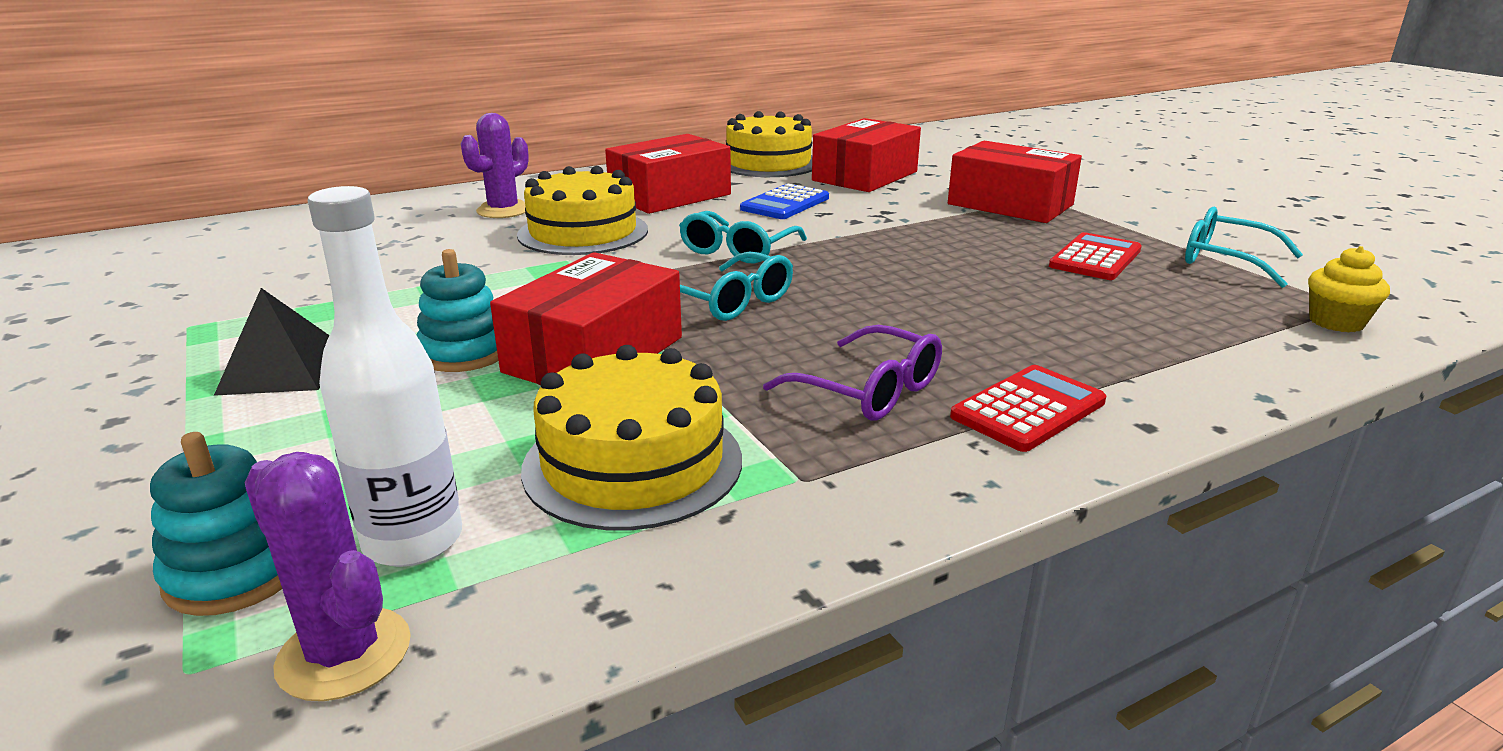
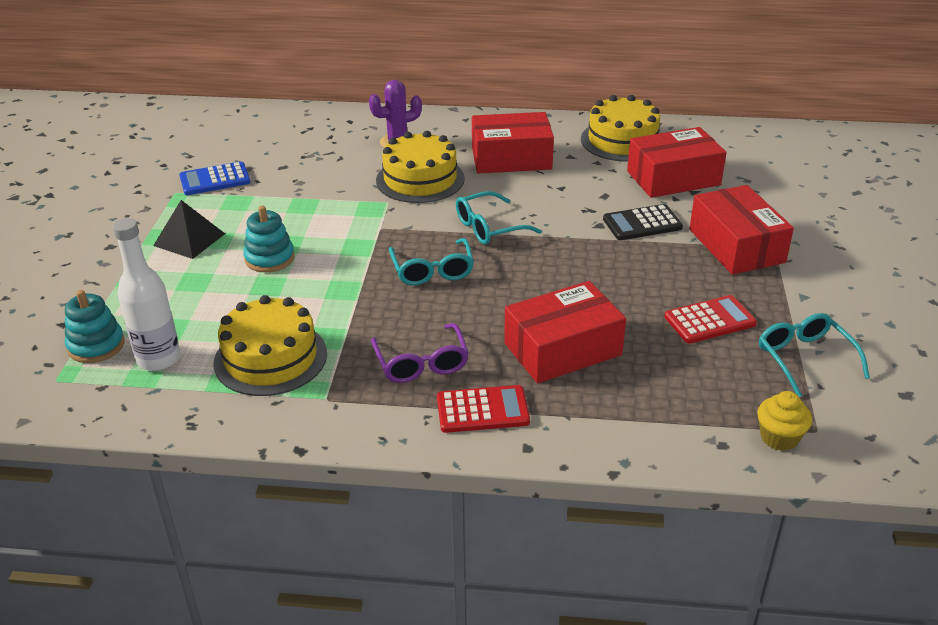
camera: 35 degrees right, 10 degrees up
(344, 654) = (101, 396): purple cactus -> none
(594, 354) = (323, 284): red box -> red box (562, 349)
(785, 204) = (575, 191): blue calculator -> blue calculator (215, 180)
(896, 210) = (642, 223): none -> black calculator

